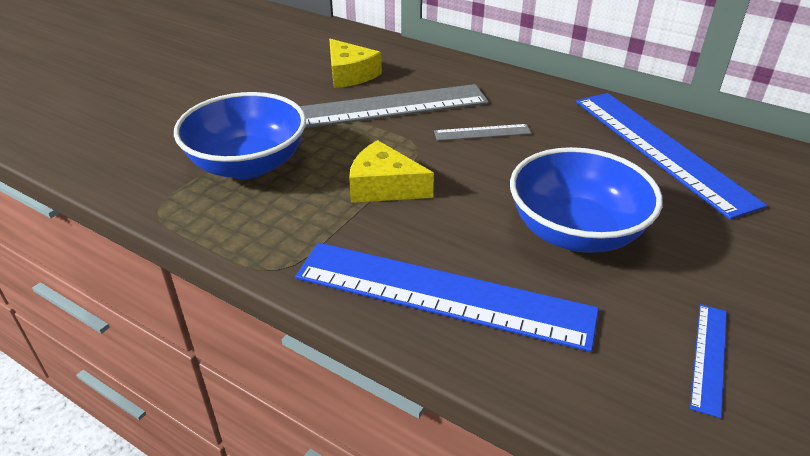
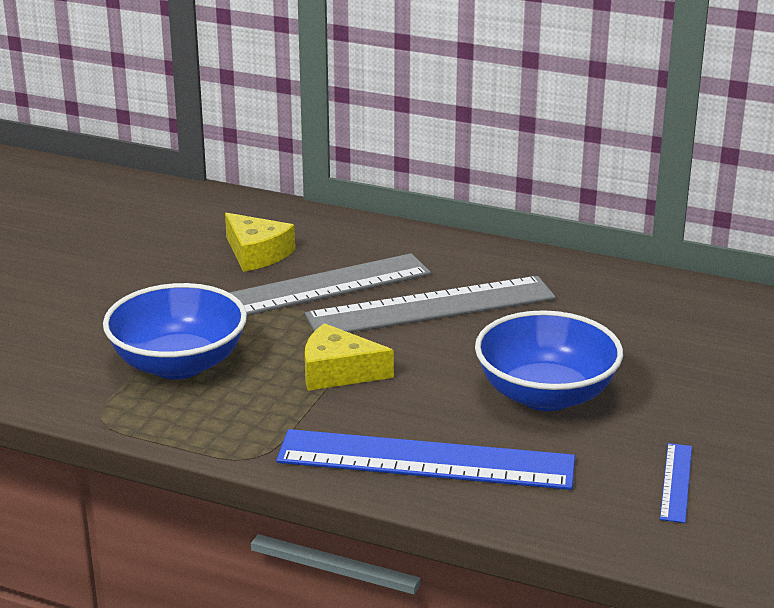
camera: 10 degrees left, 10 degrees down
(482, 132) = (431, 307): grey ruler -> grey ruler, size x2.30
(660, 149) = (626, 307): blue ruler -> none

